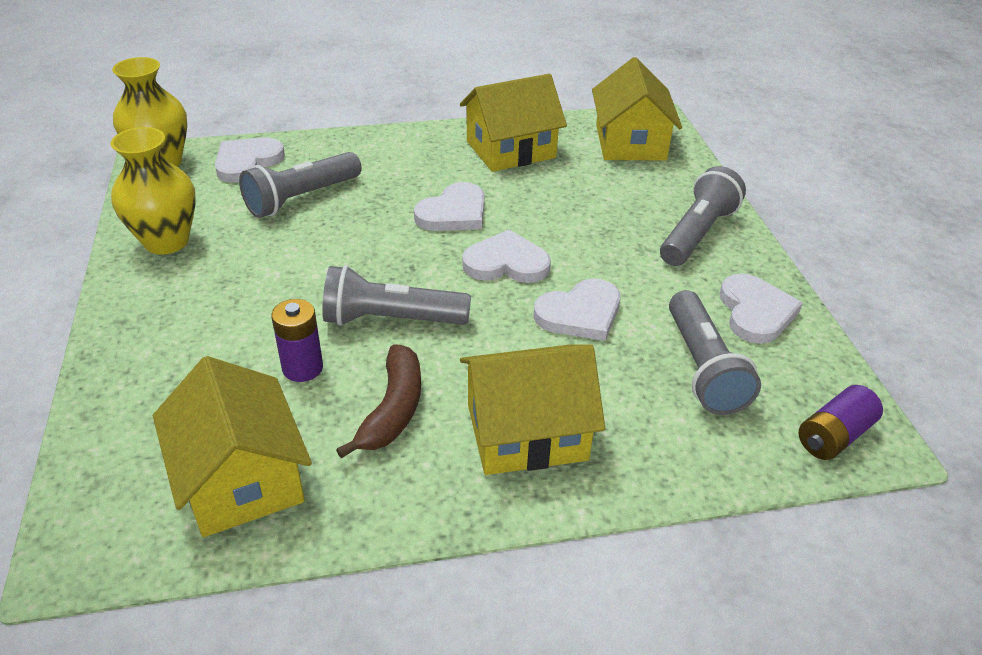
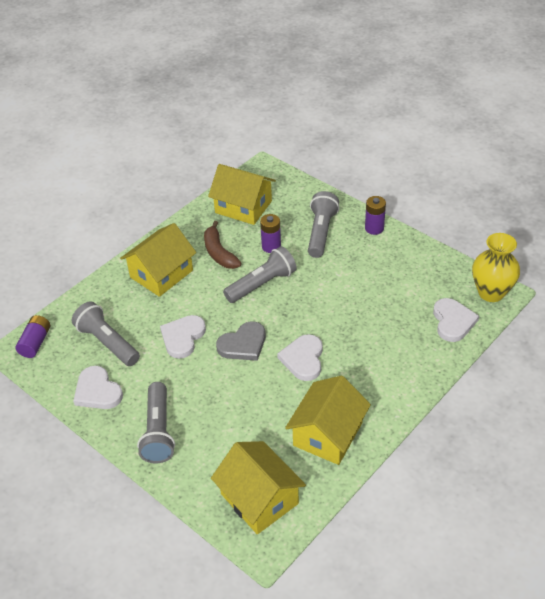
camera: 145 degrees right, 5 degrees up
(130, 302) = (374, 228): none -> purple battery
(166, 241) = (408, 258): yellow vase -> none
(301, 198) = (389, 318): grey flashlight -> grey flashlight (321, 232)
(506, 263) = (243, 344): white heart -> grey heart

